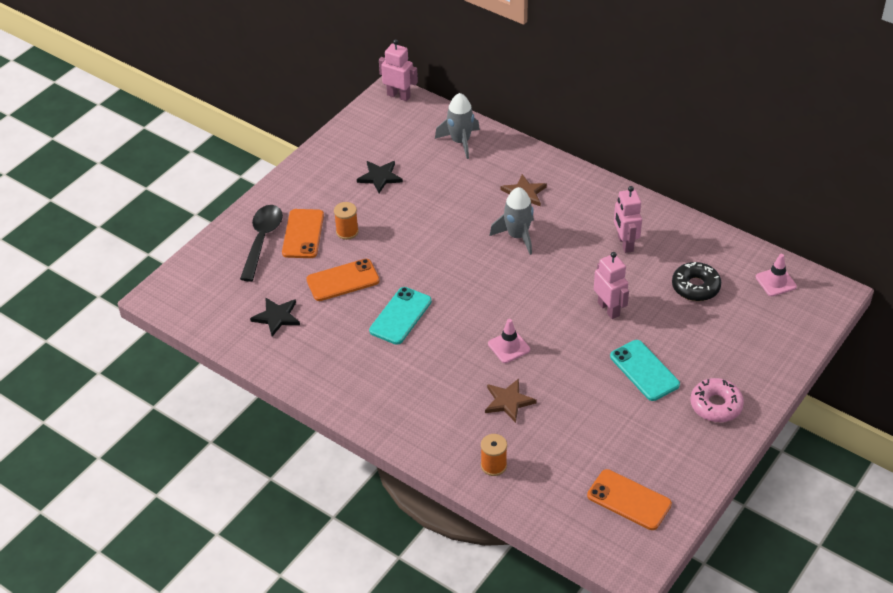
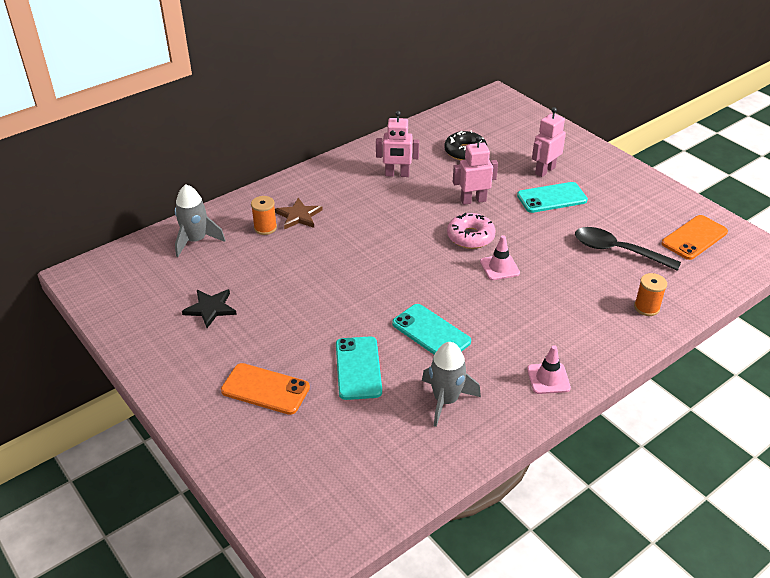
camera: 75 degrees left, 5 degrees down
(262, 240) = (255, 429): black spoon -> black spoon (617, 251)
(277, 317) = (392, 437): black star -> none
(343, 280) = (358, 368): orange phone -> turquoise phone
(347, 232) = (282, 351): orange spool -> orange spool (265, 228)
(399, 96) = (88, 269): pink robot -> pink robot (545, 170)
(508, 401) = (569, 282): brown star -> none
(517, 236) = (355, 232): grey rocket -> grey rocket (445, 400)
(716, 405) = (599, 172): pink donut -> pink donut (470, 237)
(775, 282) = (475, 115): pink traffic cone -> pink traffic cone (548, 378)

